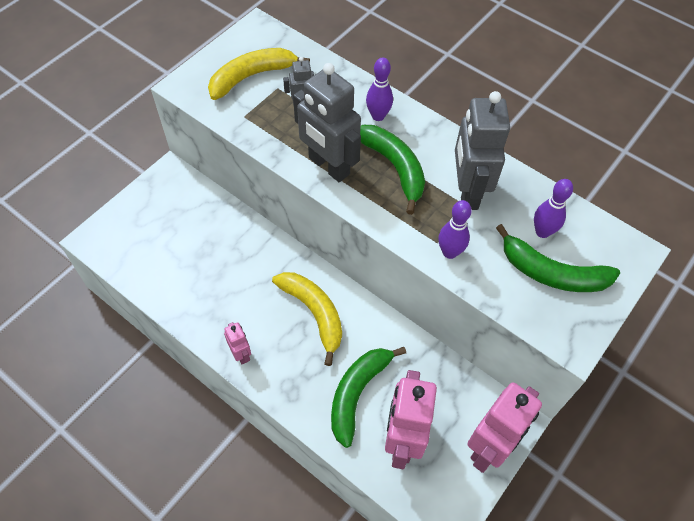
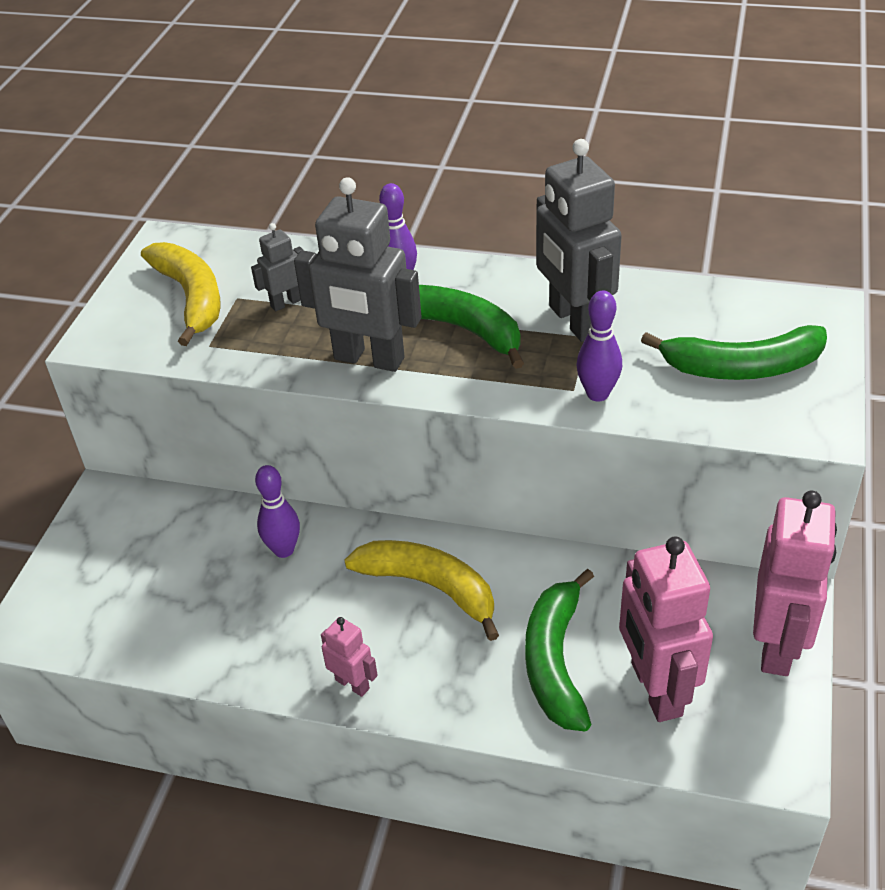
camera: 20 degrees left, 15 degrees down
(251, 77) = (191, 297): yellow banana -> yellow banana turned 120 degrees clockwise
(542, 232) = (699, 329): purple bowling pin -> purple bowling pin (284, 550)

